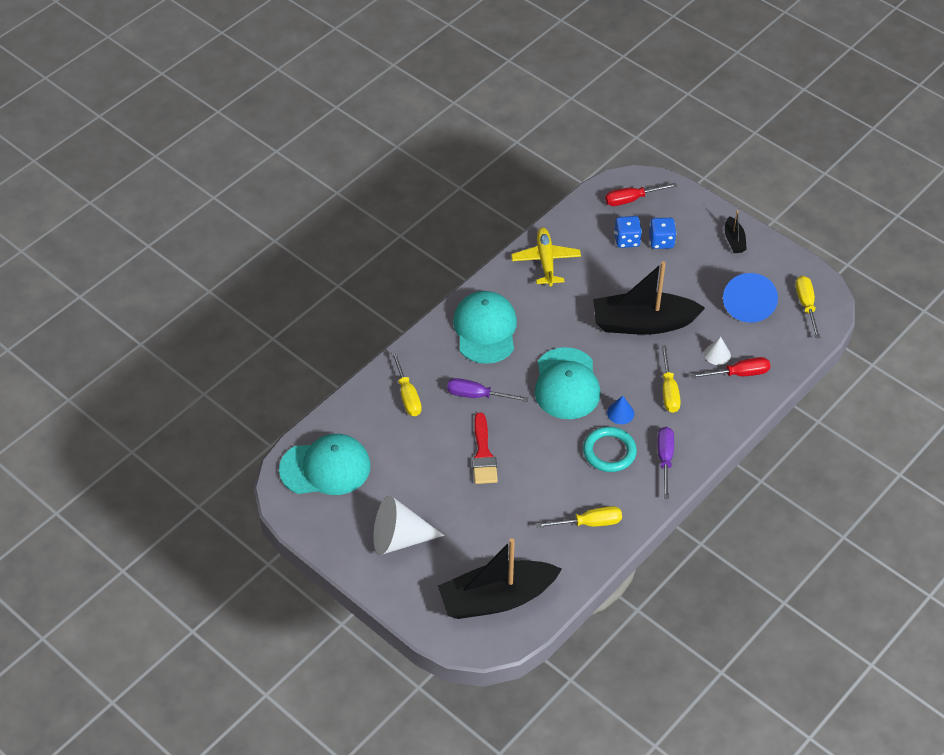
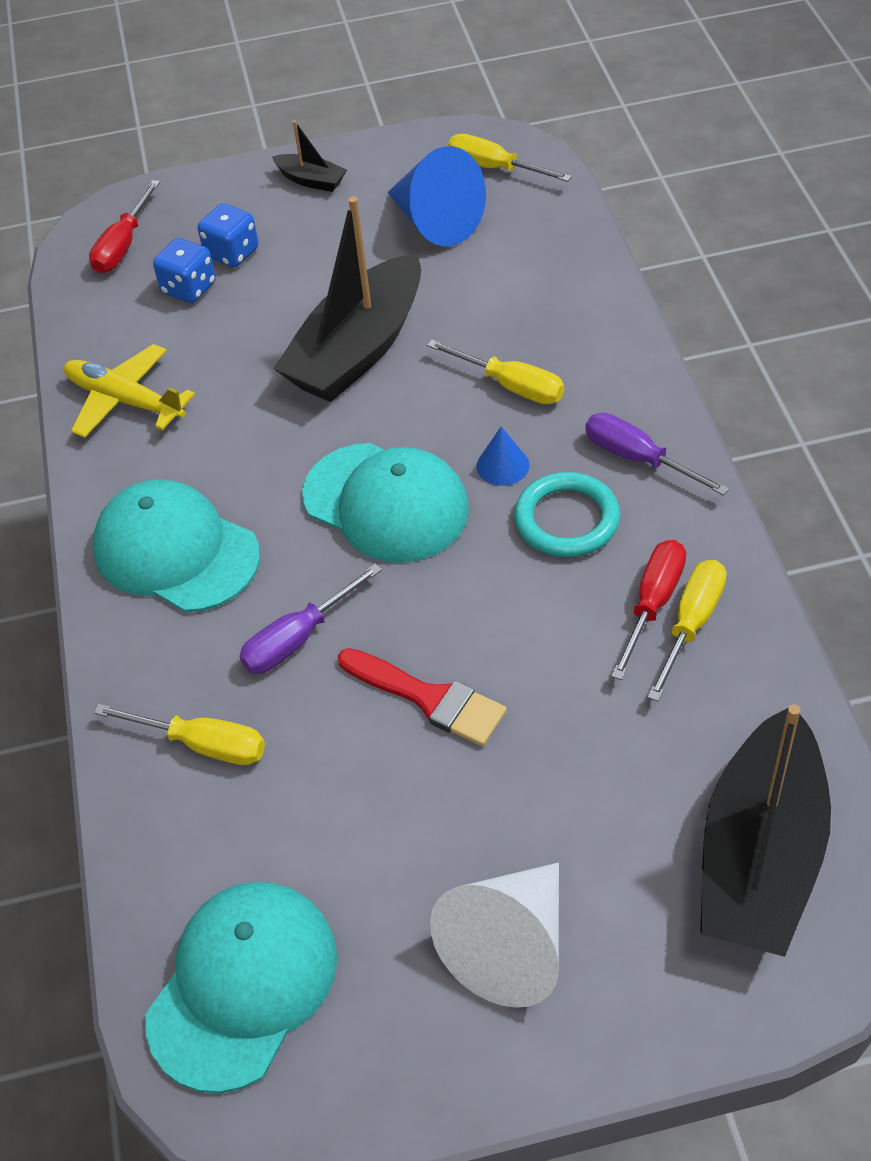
camera: 50 degrees left, 0 degrees up
(717, 354) = (493, 298): white cone -> none
(739, 374) = (550, 293): red screwdriver -> red screwdriver (653, 604)

